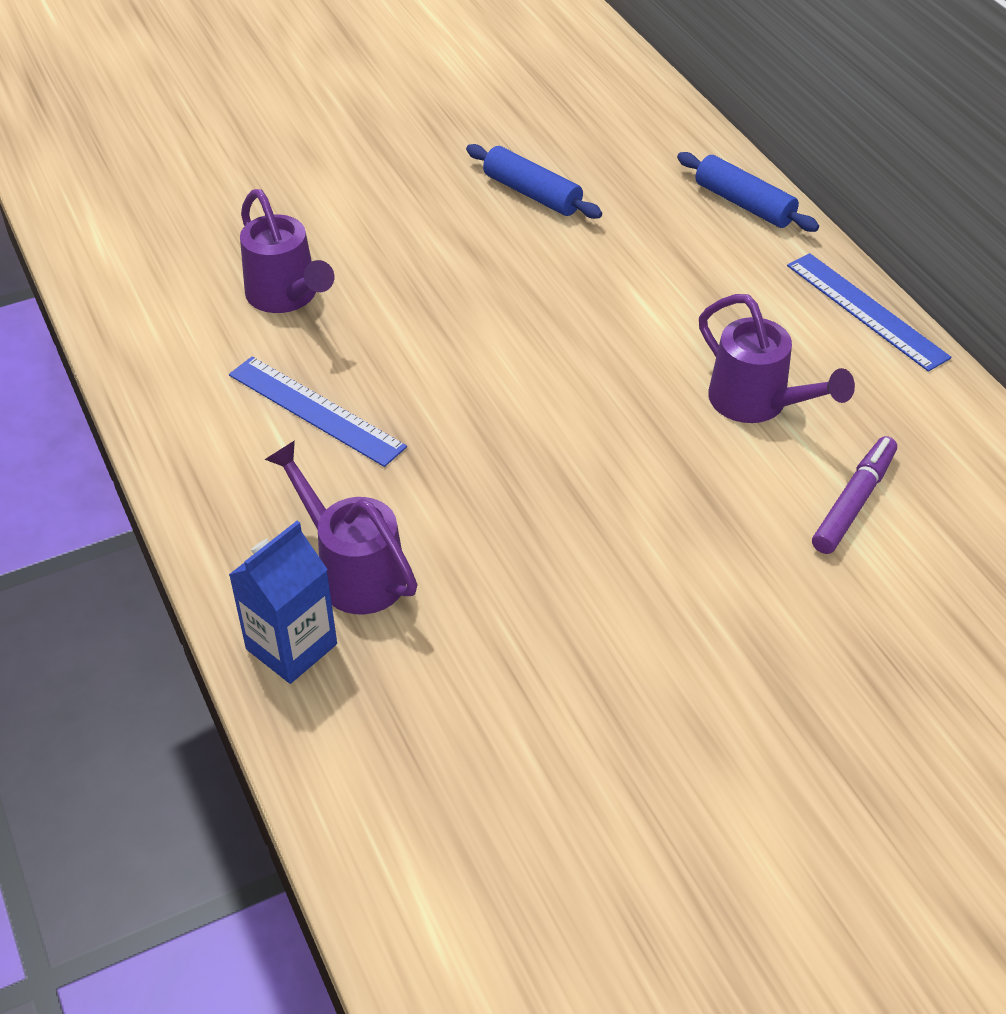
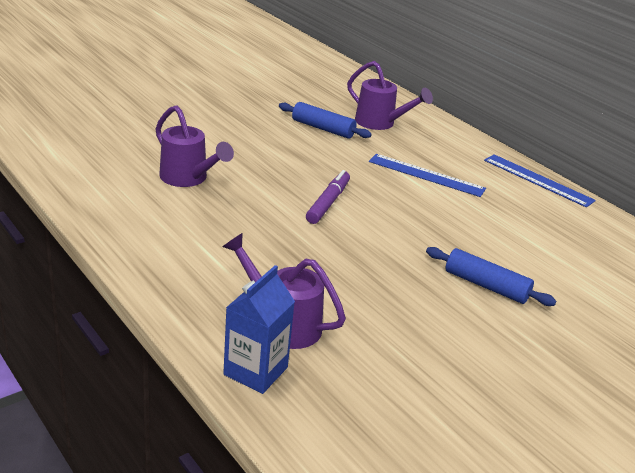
camera: 15 degrees left, 15 degrees down
(316, 410) = (227, 236): blue ruler -> blue ruler (426, 175)
(744, 204) = (446, 133): blue rolling pin -> blue rolling pin (486, 286)
(756, 403) = (498, 225): purple watering can -> purple watering can (380, 123)
(853, 502) = (578, 272): purple marker -> purple marker (328, 203)

